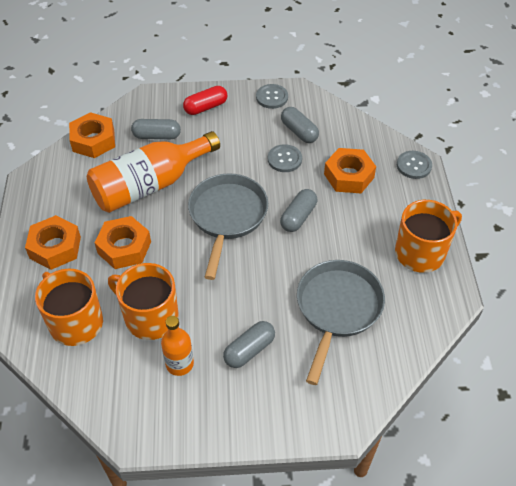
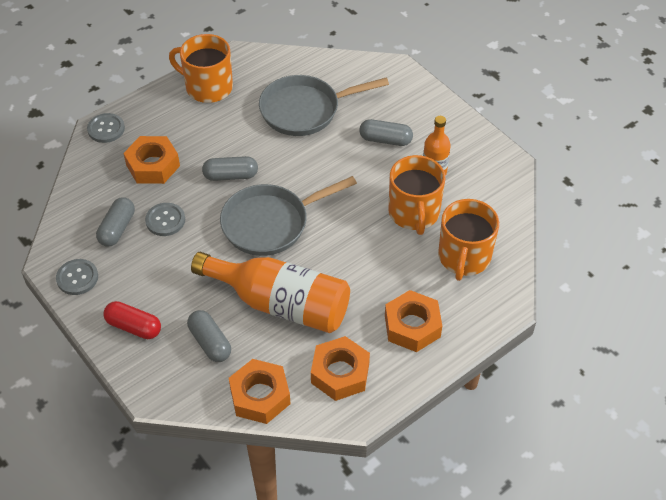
camera: 125 degrees left, 0 degrees up
(124, 247) = (366, 274): orange nut -> orange nut (340, 373)

